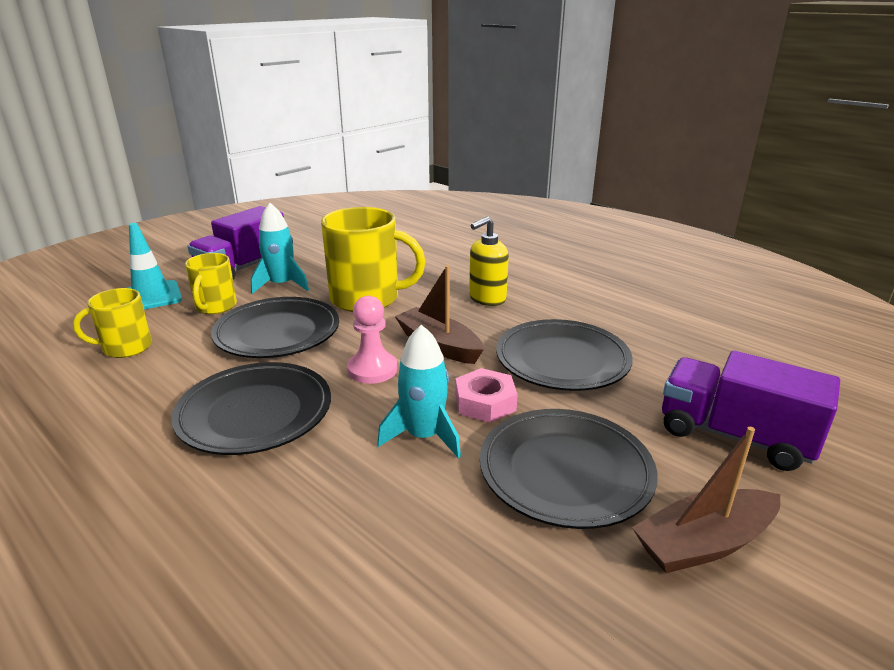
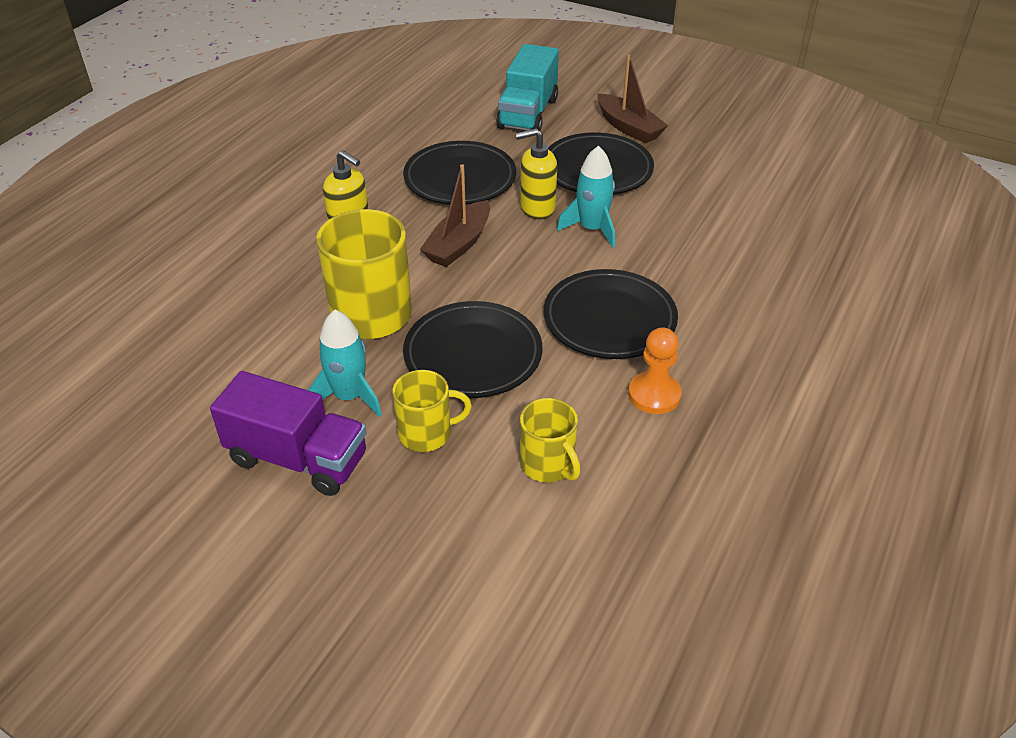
camera: 105 degrees left, 15 degrees up
(128, 417) = (654, 395): none -> orange pawn
(151, 296) = (415, 515): turquoise traffic cone -> none
(372, 369) = (515, 273): pink pawn -> none
(485, 402) = (537, 208): pink nut -> yellow soap dispenser
(734, 436) = (528, 113): purple truck -> turquoise truck

